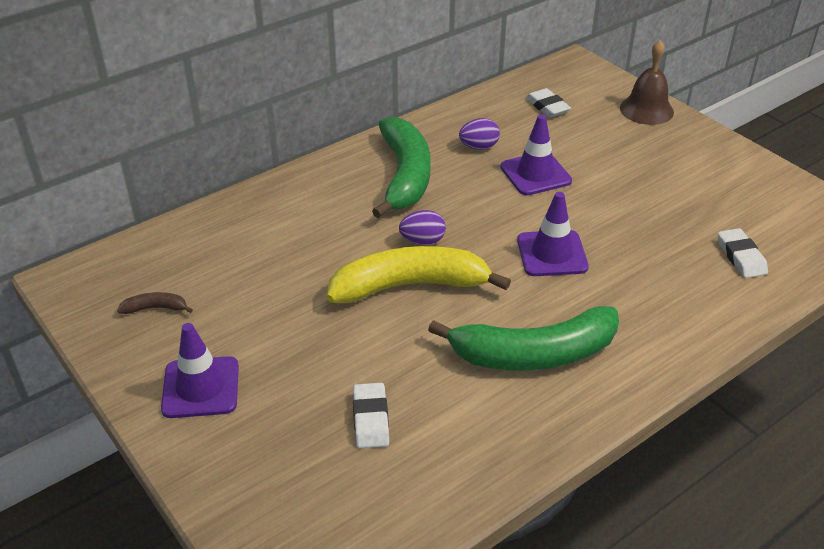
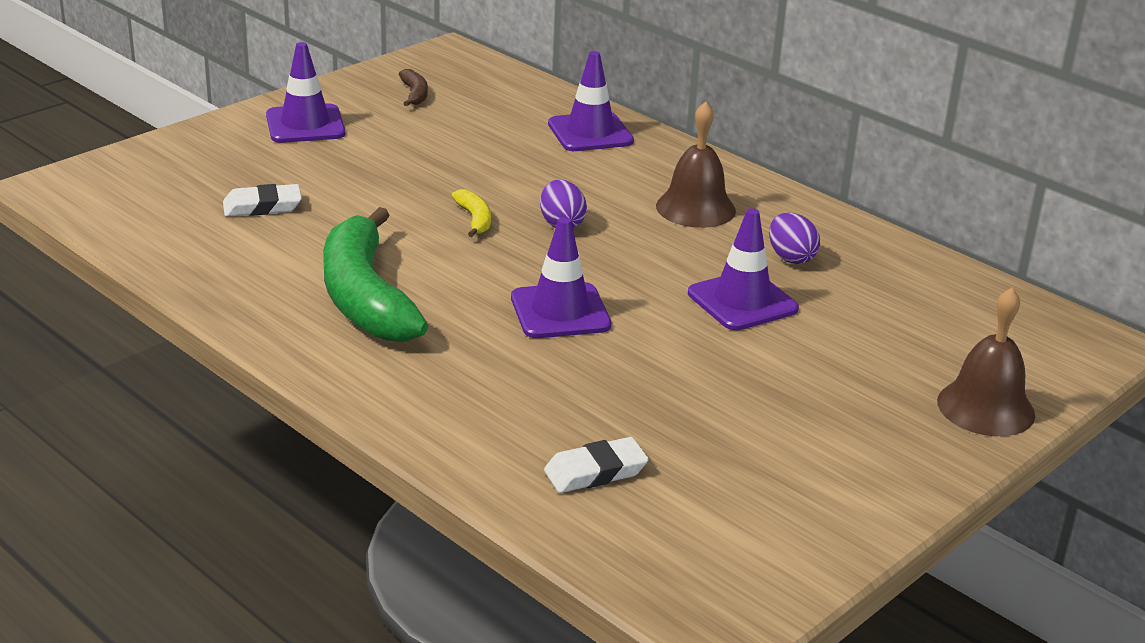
camera: 80 degrees right, 10 degrees down
(268, 211) = (590, 133): none -> purple traffic cone
(404, 176) = (695, 208): green banana -> brown bell
(410, 286) = (474, 219): yellow banana -> yellow banana, size x0.40
(547, 106) = (936, 313): white eraser -> none

